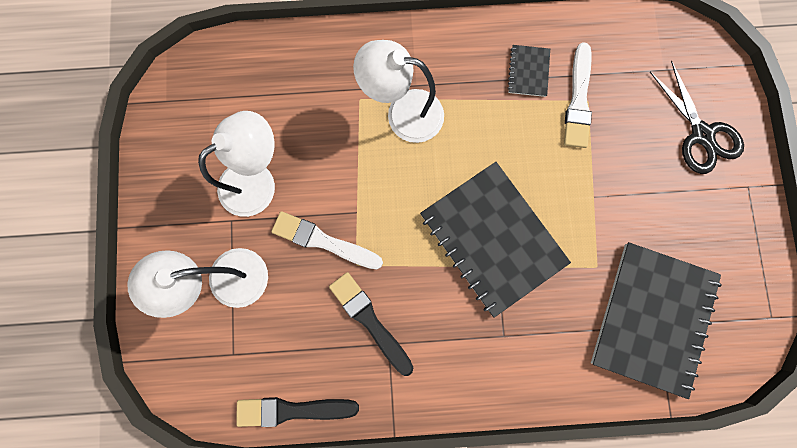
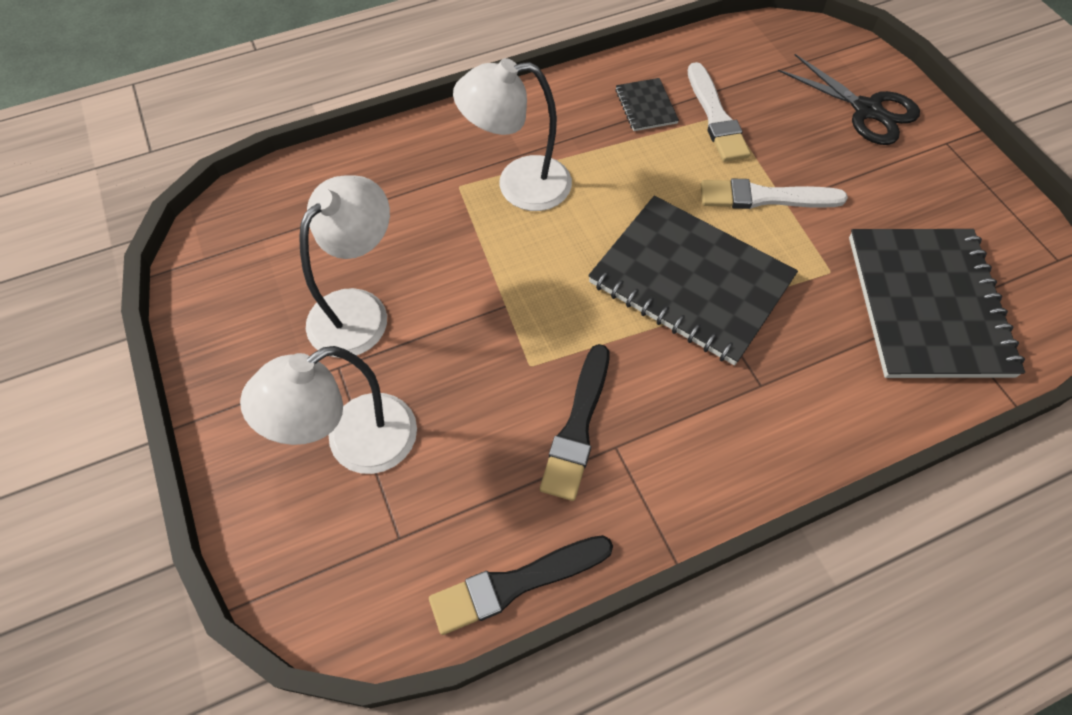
camera: 20 degrees left, 20 degrees down
(323, 241) = (475, 351): white brush -> white brush (765, 197)
(370, 321) = (578, 426): black brush -> black brush turned 105 degrees counterclockwise

